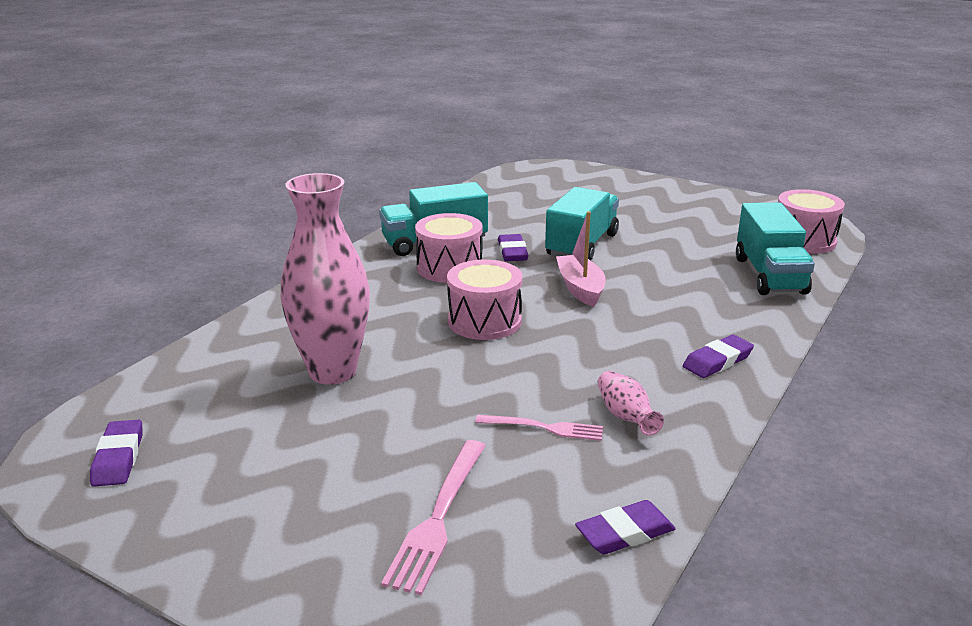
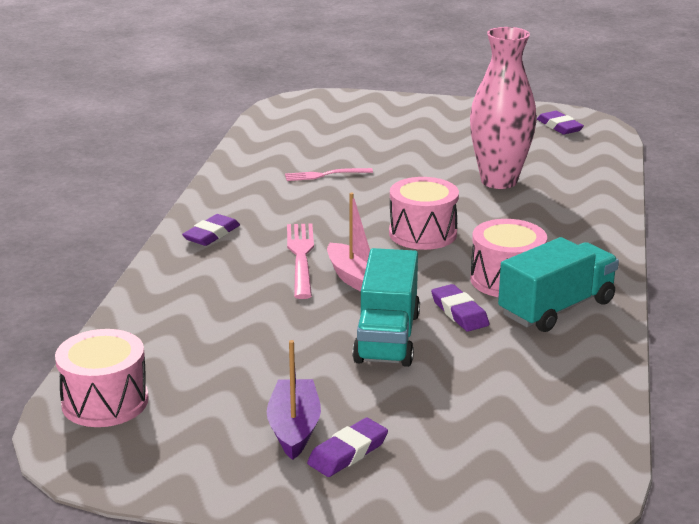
camera: 160 degrees right, 0 degrees up
(438, 519) = (357, 132): pink fork -> pink fork (301, 256)
(625, 417) = (273, 188): pink vase -> none
(625, 533) = (256, 142): purple eraser -> purple eraser (348, 452)
(671, 211) = (294, 428): none -> purple boat
(769, 275) = (158, 333): turquoise truck -> none

